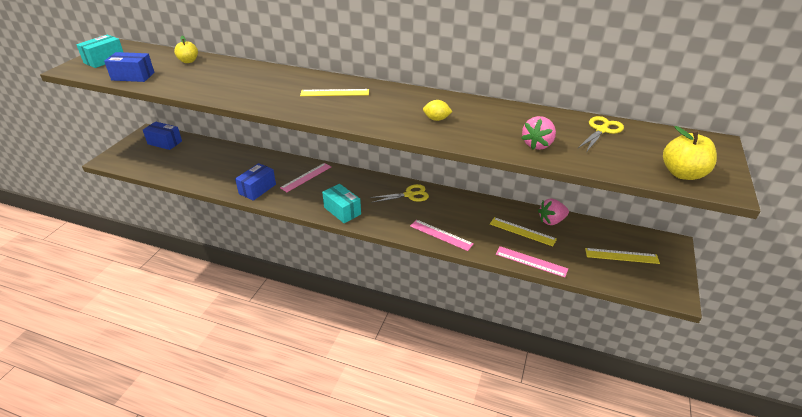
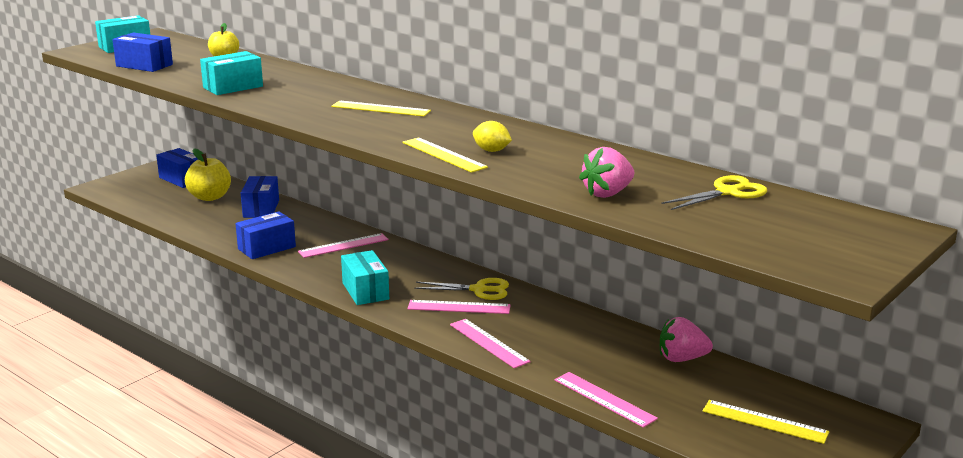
camera: 20 degrees right, 15 degrees down
(216, 88) = (233, 87): none -> turquoise box
(234, 157) = (261, 209): none -> blue box
(406, 211) = (459, 307): none -> pink ruler
(522, 231) = (621, 362): yellow ruler -> yellow ruler (444, 155)
(682, 174) = (796, 252): yellow apple -> yellow apple (210, 197)

